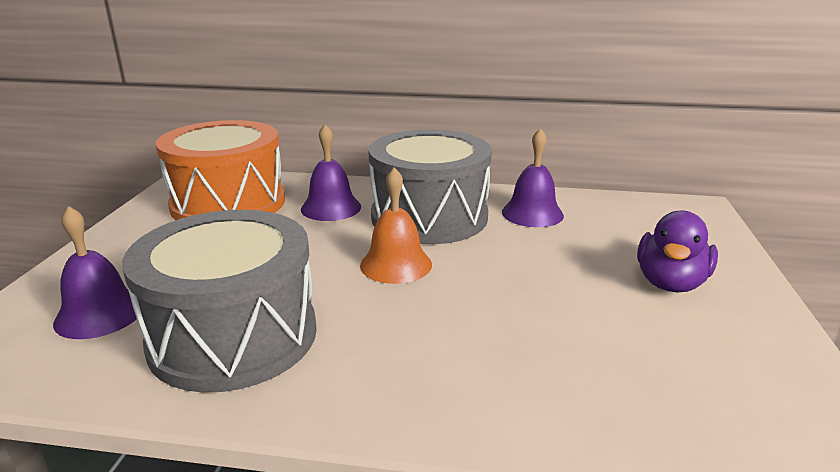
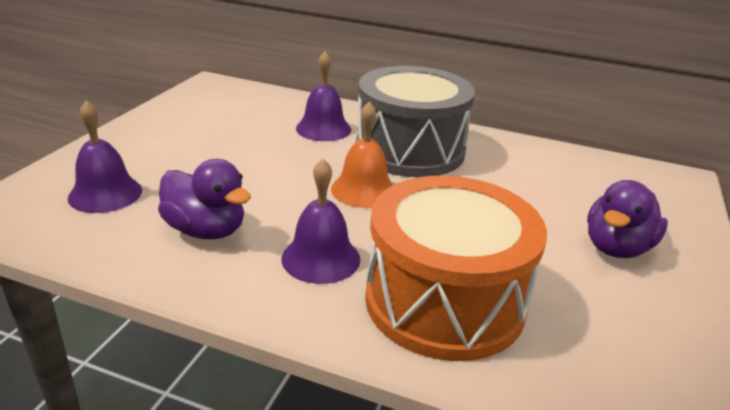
camera: 10 degrees right, 5 degrees up
(228, 203) = (235, 112): orange drum -> orange drum (444, 301)
(233, 336) = (206, 230): grey drum -> purple duck
(532, 213) = (509, 160): purple bell -> purple bell (321, 258)

